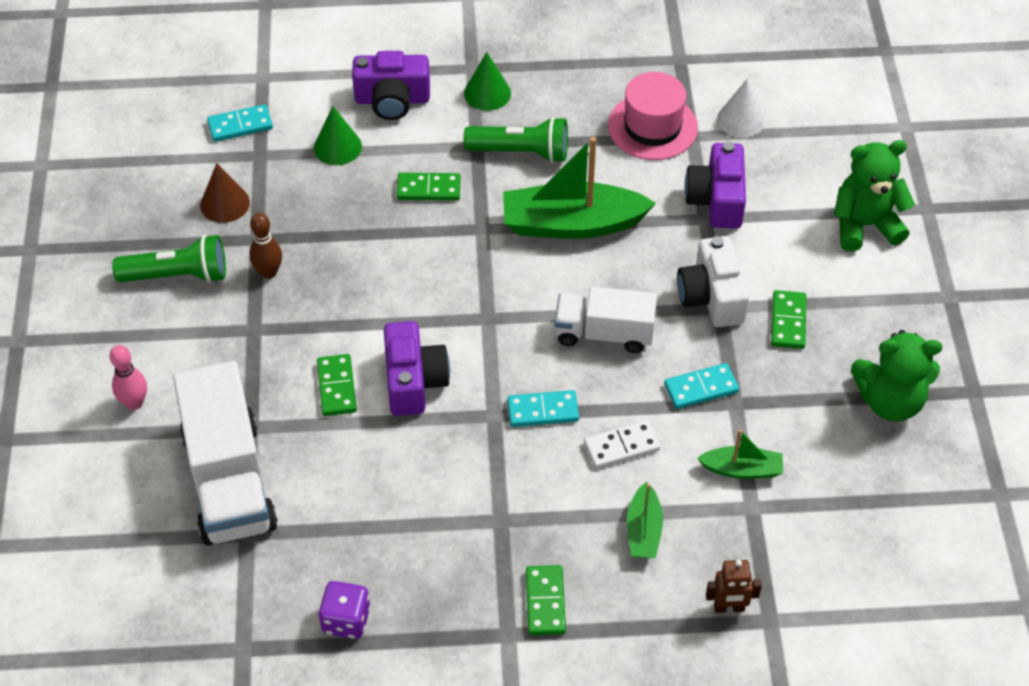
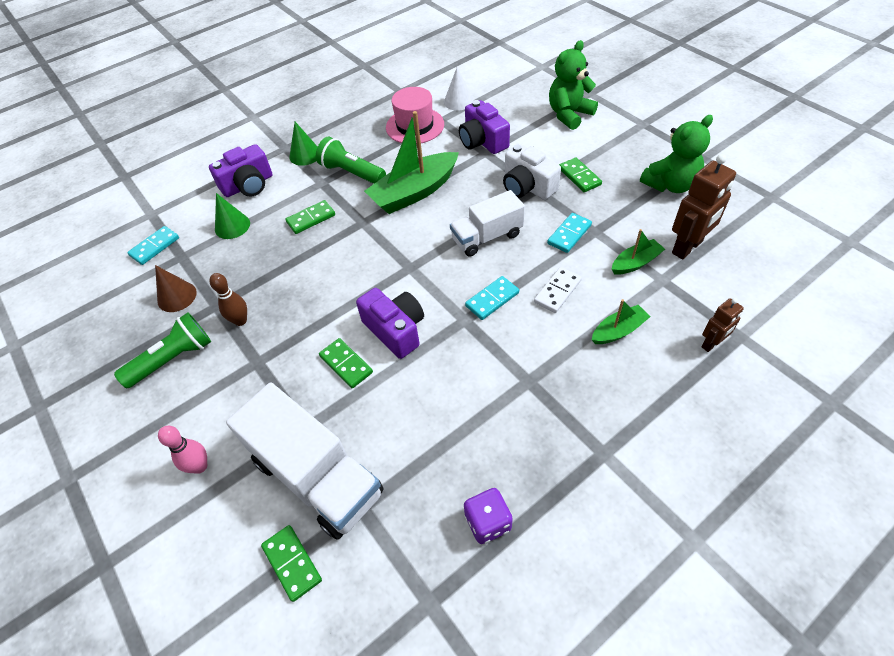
camera: 30 degrees left, 0 degrees up
(521, 152) = (351, 173): green flashlight -> green flashlight turned 120 degrees counterclockwise
(545, 602) = (606, 414): green domino -> green domino (292, 563)
(643, 530) = (618, 331): green boat -> green boat turned 90 degrees counterclockwise
(822, 490) = (687, 247): none -> brown robot

